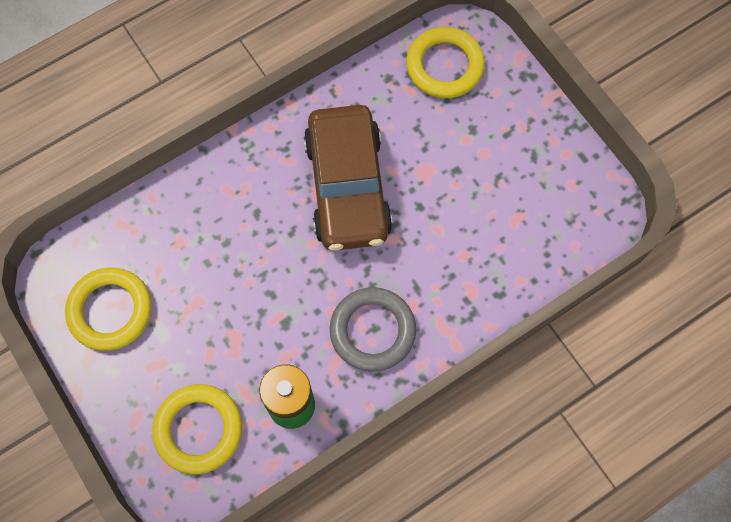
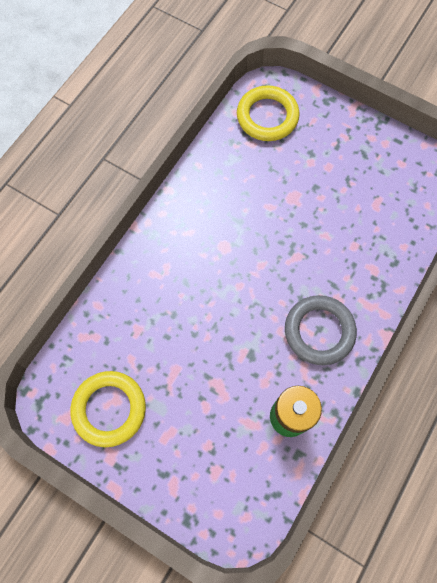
camera: 25 degrees left, 0 degrees up
(198, 429) = (228, 470): yellow ring -> none
(347, 187) = (244, 233): brown car -> none

